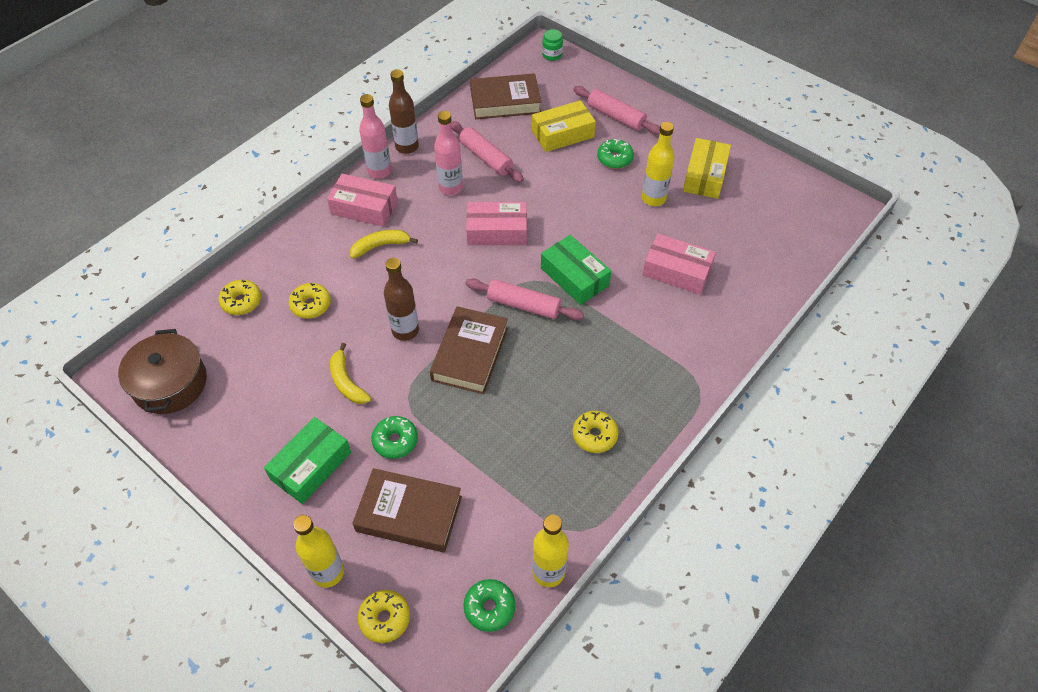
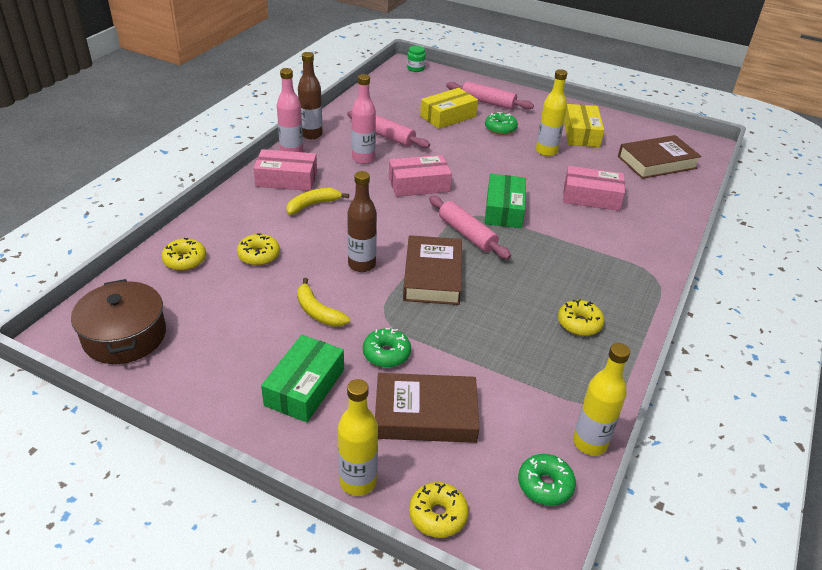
camera: 15 degrees left, 15 degrees down
(505, 102) = (388, 99): brown book -> brown book (657, 162)
(524, 305) = (467, 234): pink rolling pin -> pink rolling pin turned 45 degrees clockwise
(574, 277) = (504, 209): green box -> green box turned 60 degrees clockwise

